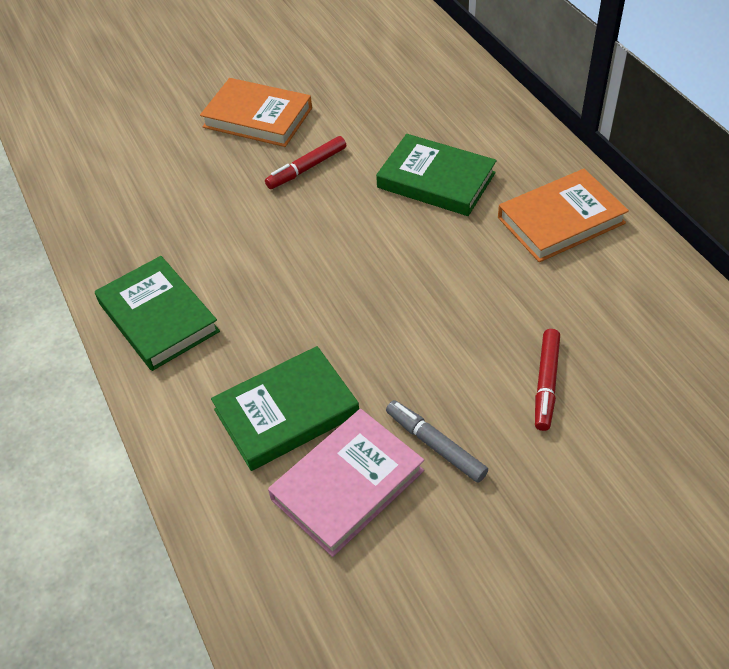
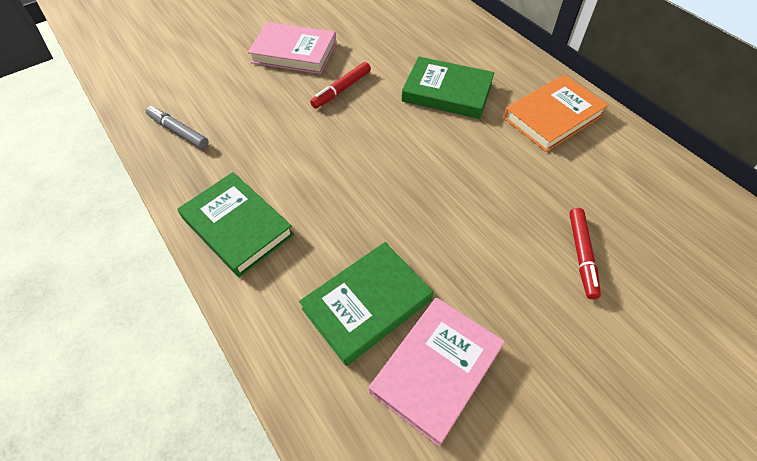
camera: 10 degrees left, 5 degrees up
(257, 118) = (294, 52): orange book -> pink book
(435, 445) = (504, 322): grey marker -> grey marker (178, 131)

